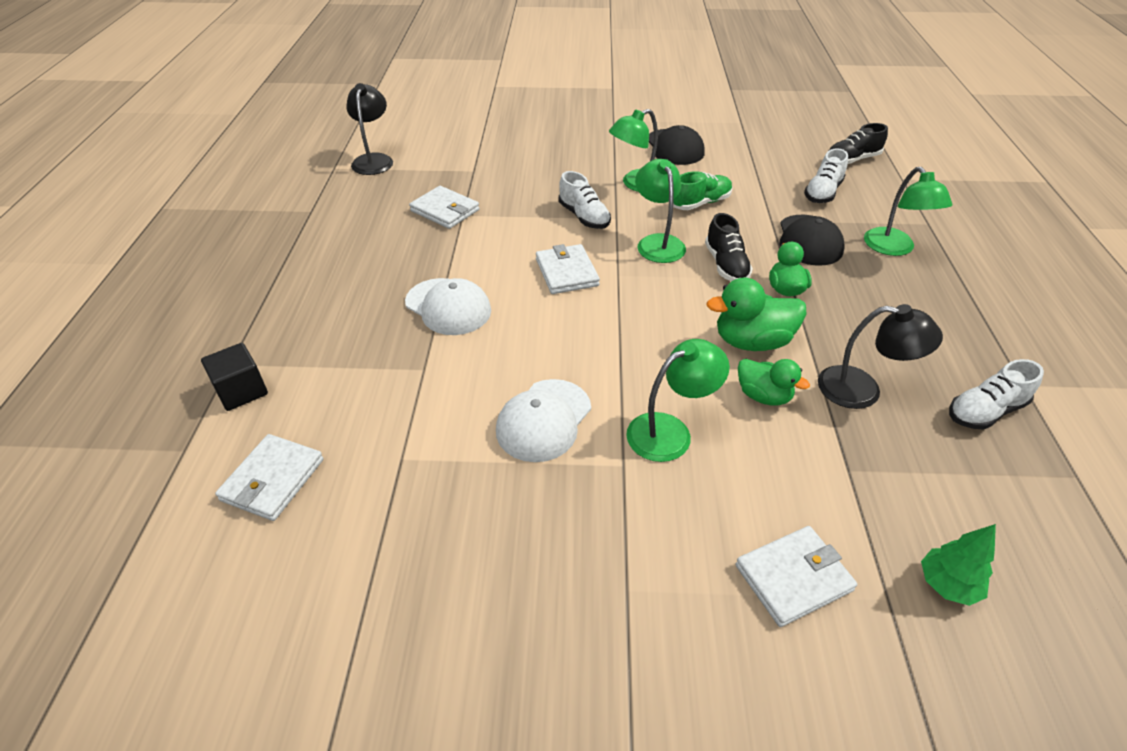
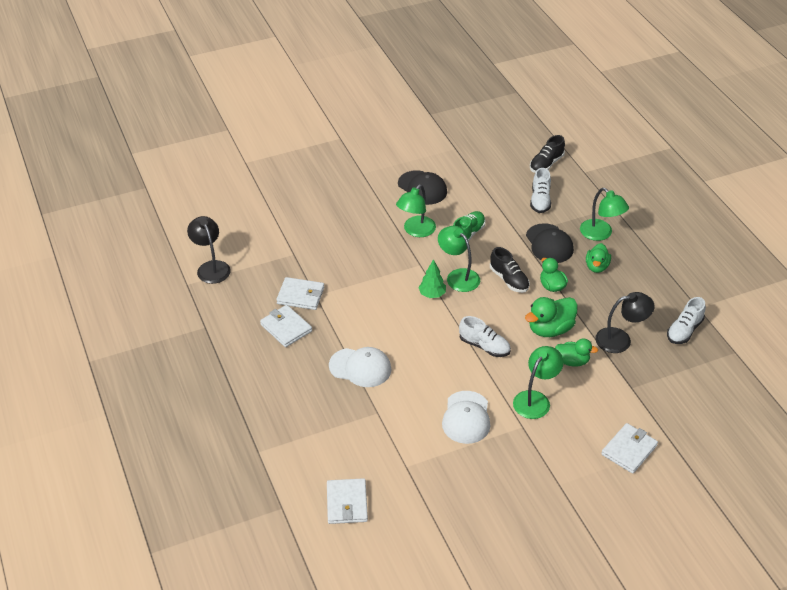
camera: 25 degrees left, 0 degrees up
(241, 391) = (282, 464): black cube -> none
(566, 272) = (416, 318): white wallet -> white wallet (286, 328)
(584, 217) = (398, 270): white shoe -> white shoe (484, 346)
(868, 284) = (596, 267): none -> green duck
(947, 585) = (694, 427): green tree -> green tree (432, 294)

